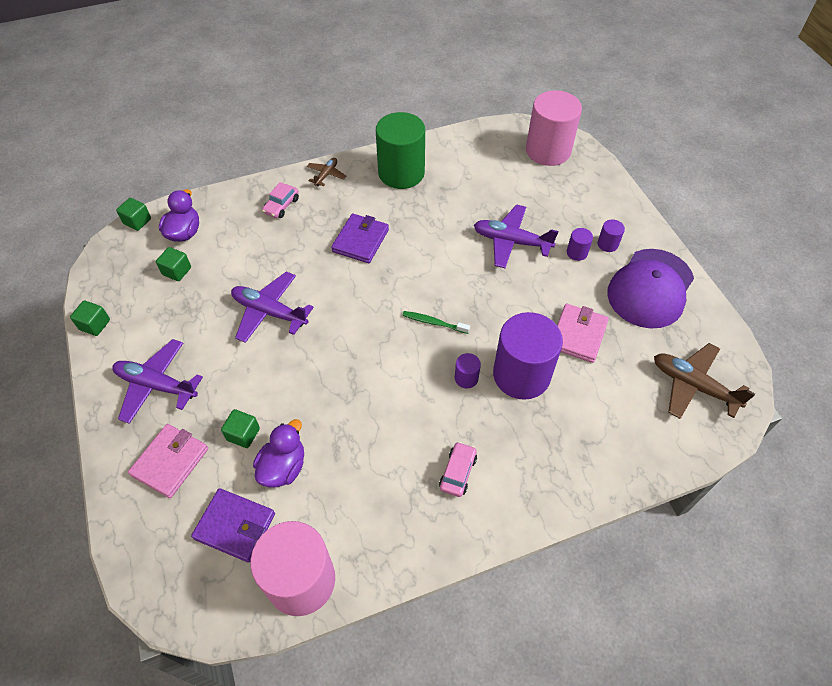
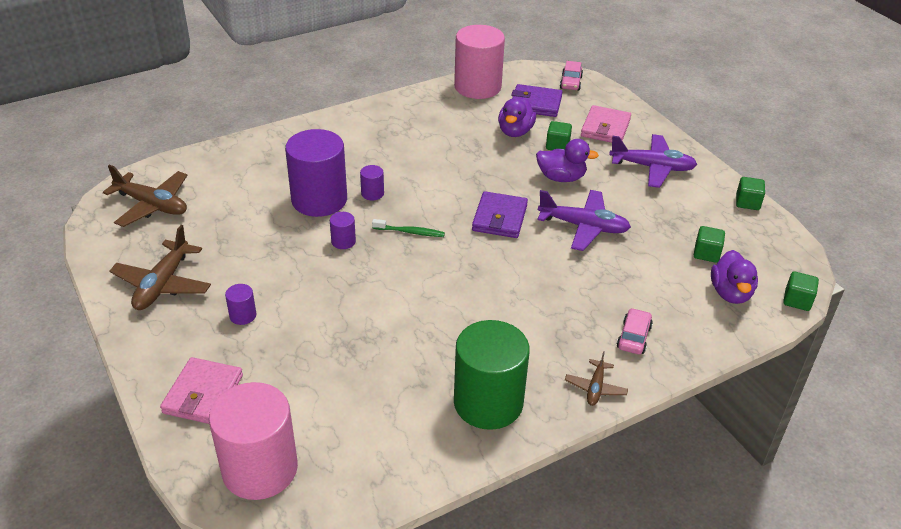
camera: 170 degrees right, 15 degrees down
(262, 380) = (561, 178): none -> purple duck
(360, 240) = (514, 304): purple wallet -> purple wallet (499, 218)
(457, 472) = (375, 139): pink car -> pink car (571, 83)
(511, 242) = (325, 321): purple plane -> none
(578, 335) = (257, 234): pink wallet -> pink wallet (203, 394)
(607, 244) = (200, 329): purple cylinder -> purple cylinder (343, 241)
(650, 288) = (163, 284): purple cap -> brown plane

